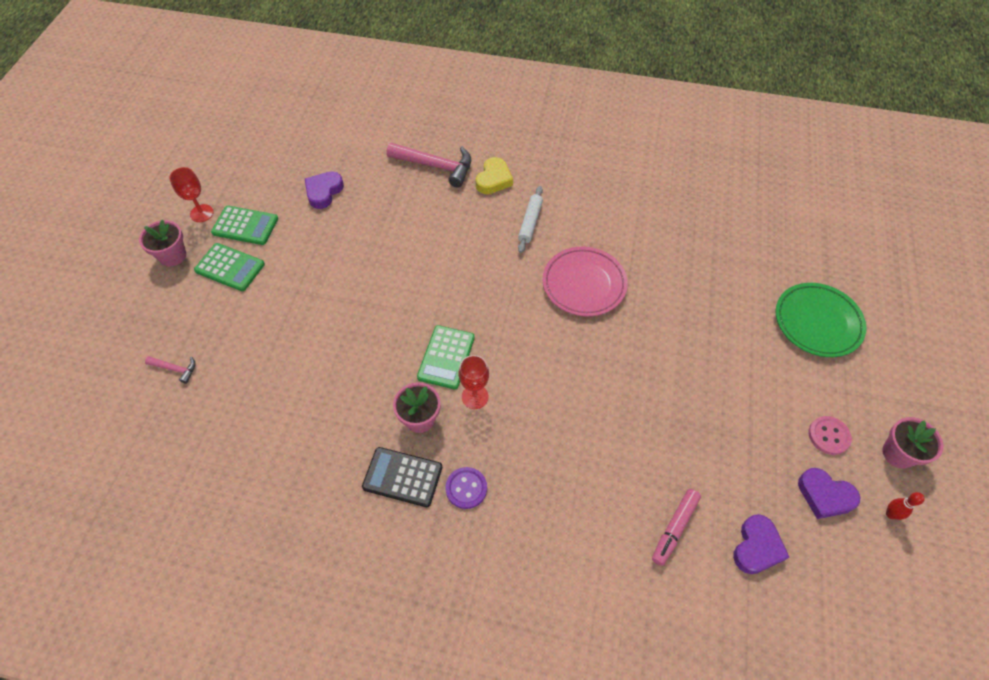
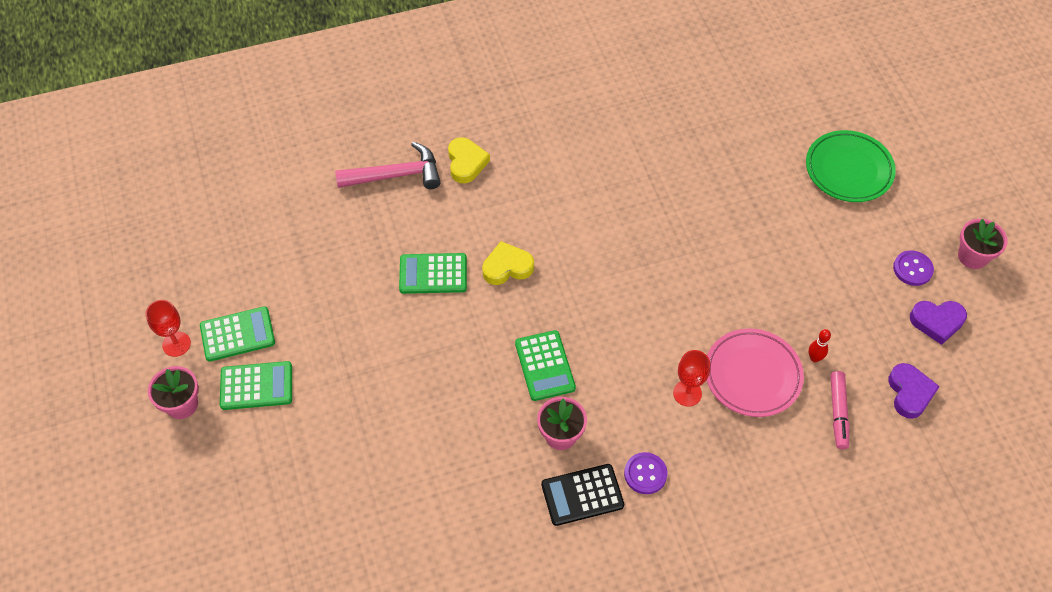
camera: 30 degrees left, 0 degrees up
(175, 369) = (282, 515): pink hammer -> none
(323, 192) = (295, 258): purple heart -> none
(411, 247) = (433, 274): none -> green calculator
(470, 268) = (507, 267): none -> yellow heart
(475, 397) = (597, 389): red goblet -> red goblet (687, 393)
(530, 222) = (533, 192): white rolling pin -> none
(584, 284) = (625, 231): pink plate -> pink plate (752, 375)
(828, 436) = (912, 269): pink button -> purple button
(890, 514) = (993, 311): red bowling pin -> red bowling pin (814, 358)

